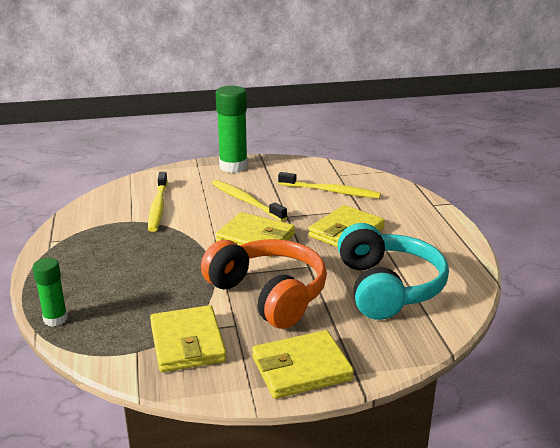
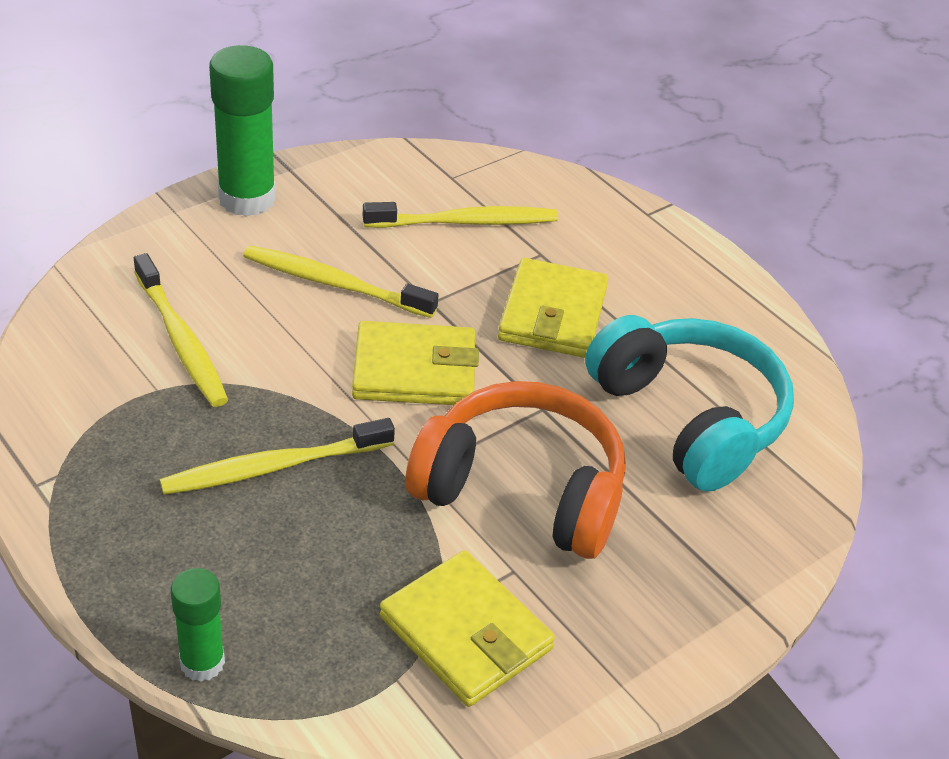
camera: 30 degrees left, 15 degrees up
(156, 258) = (273, 467): none -> yellow toothbrush
(301, 368) = (669, 621): yellow wallet -> none

